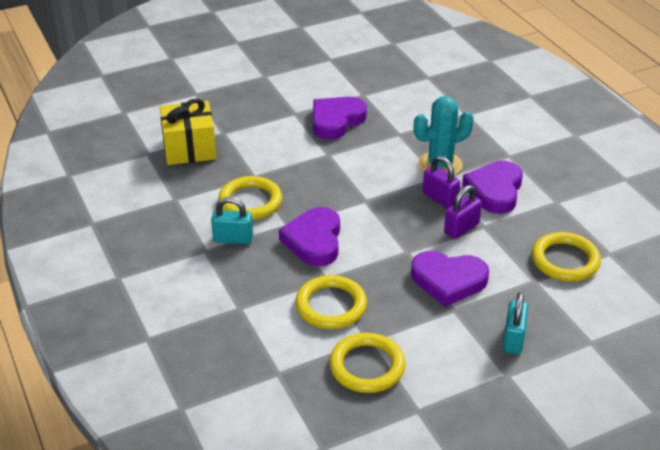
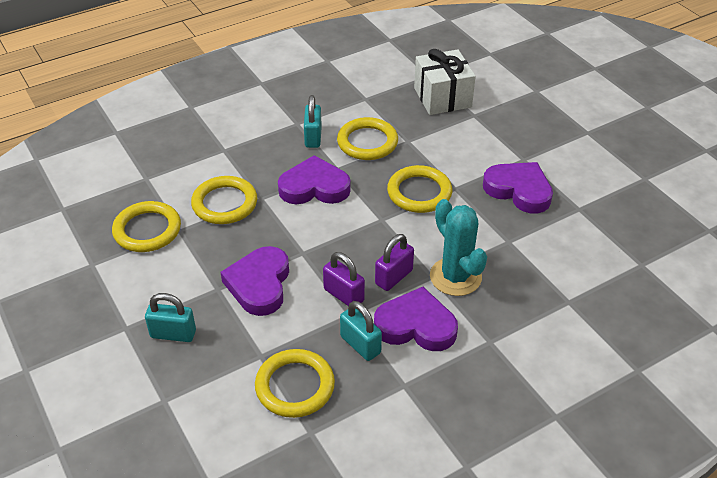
camera: 85 degrees right, 5 degrees up
(189, 148) = (442, 97): yellow gift -> white gift
(331, 175) = (419, 192): none -> yellow ring
(517, 222) = (360, 345): none -> turquoise padlock

